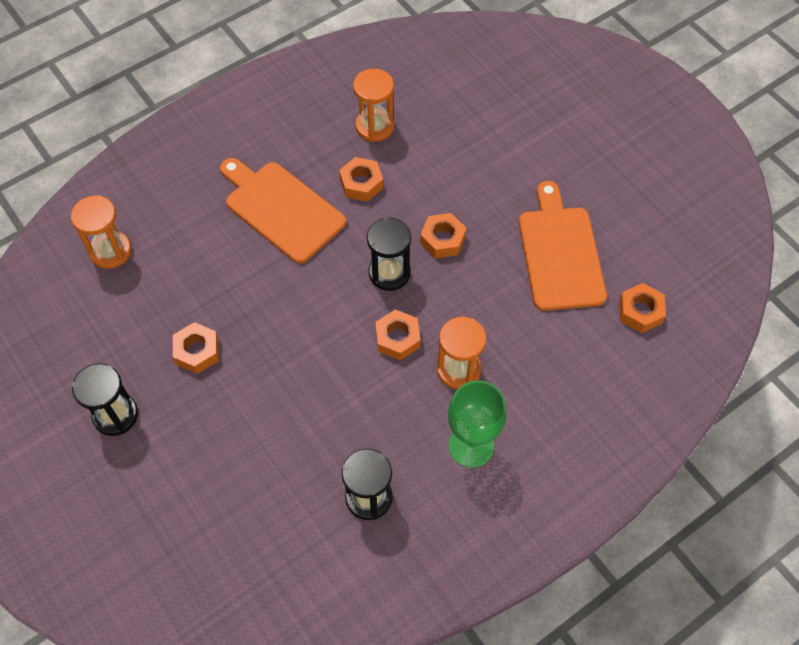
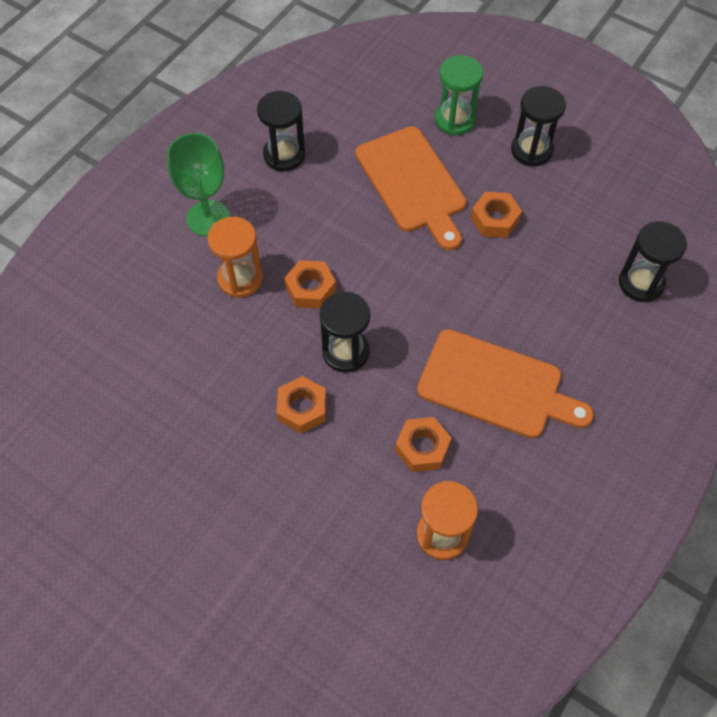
camera: 160 degrees right, 0 degrees up
(110, 251) = (641, 283): orange hourglass -> black hourglass
(170, 480) = (455, 120): none -> green hourglass
(560, 253) = (164, 435): orange cutting board -> orange cutting board (413, 183)
(640, 311) = (63, 395): orange nut -> none

